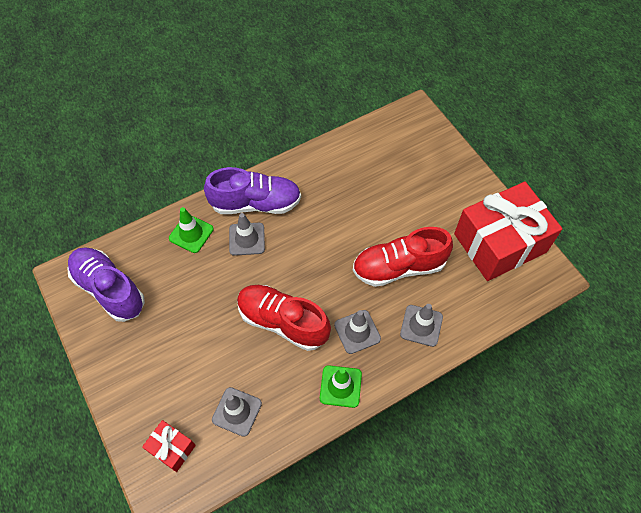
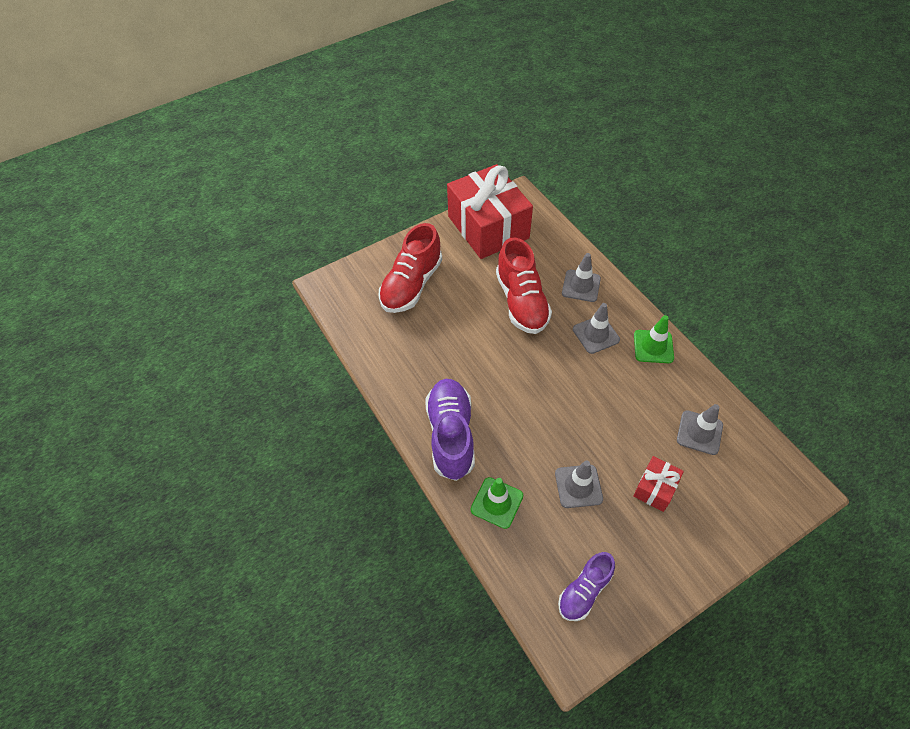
camera: 90 degrees left, 5 degrees down
(109, 289) = (584, 591): purple shoe -> purple shoe, size x0.60
(171, 448) = (752, 489): red gift -> red gift (655, 488)
(247, 239) = (500, 440): grey traffic cone -> grey traffic cone (578, 486)
(283, 322) = (596, 398): red shoe -> red shoe (411, 285)

